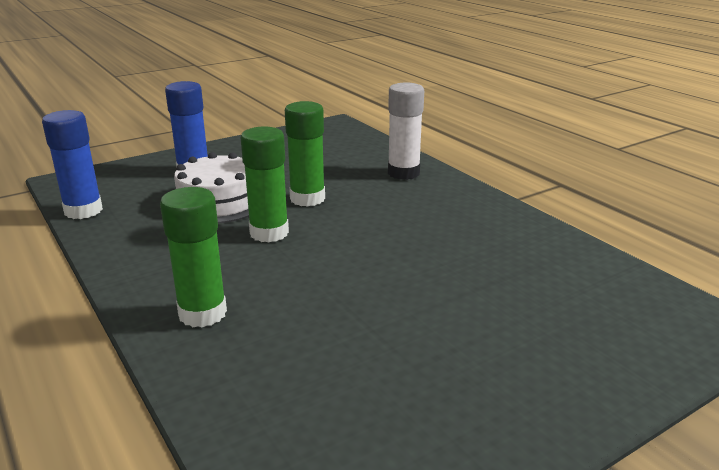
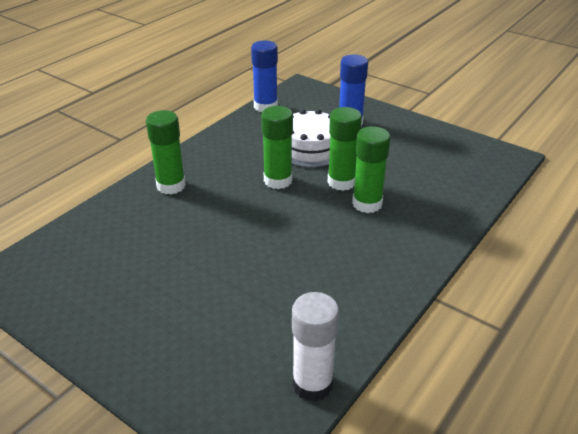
camera: 70 degrees right, 10 degrees up
(358, 194) = (367, 204): none -> green glue stick
(403, 173) = (429, 218): white glue stick -> white glue stick (312, 384)

